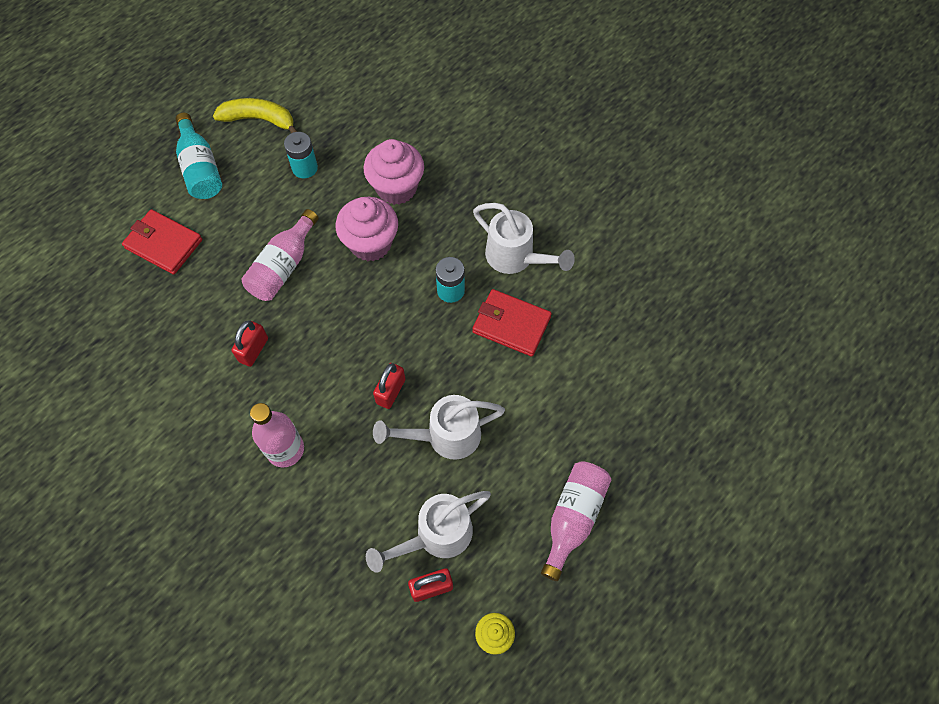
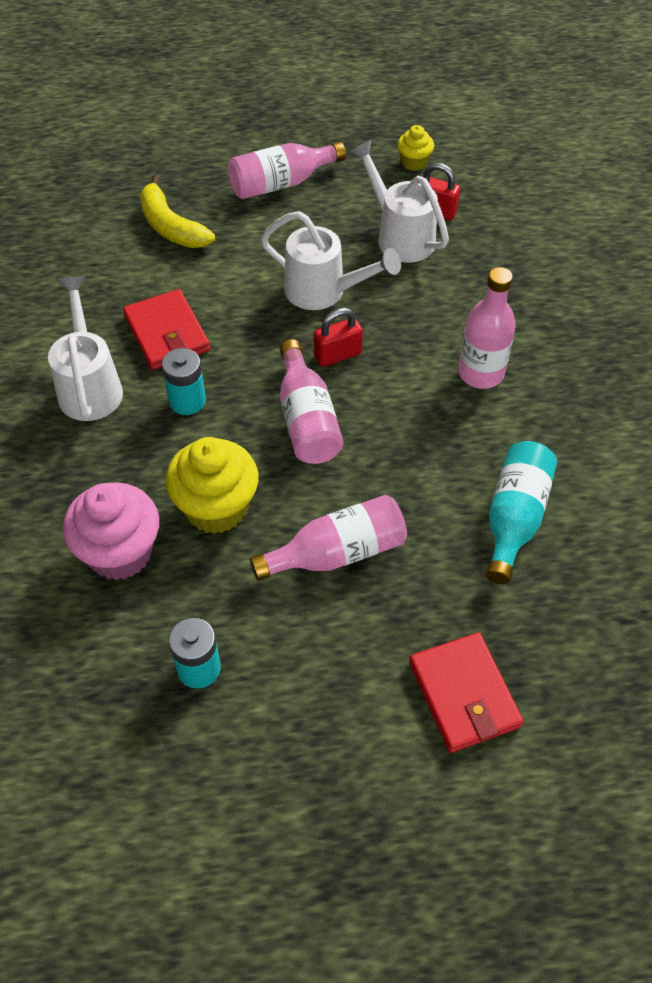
camera: 140 degrees left, 10 degrees down
(200, 168) = (335, 781): turquoise bottle -> turquoise bottle (514, 518)
(253, 350) = (443, 483): red padlock -> none
(259, 120) = (189, 804): yellow banana -> yellow banana (171, 226)
(369, 331) = (307, 420): none -> pink bottle
(370, 243) = (216, 508): pink cupcake -> yellow cupcake
(436, 535) = (400, 236): white watering can -> white watering can turned 135 degrees counterclockwise

